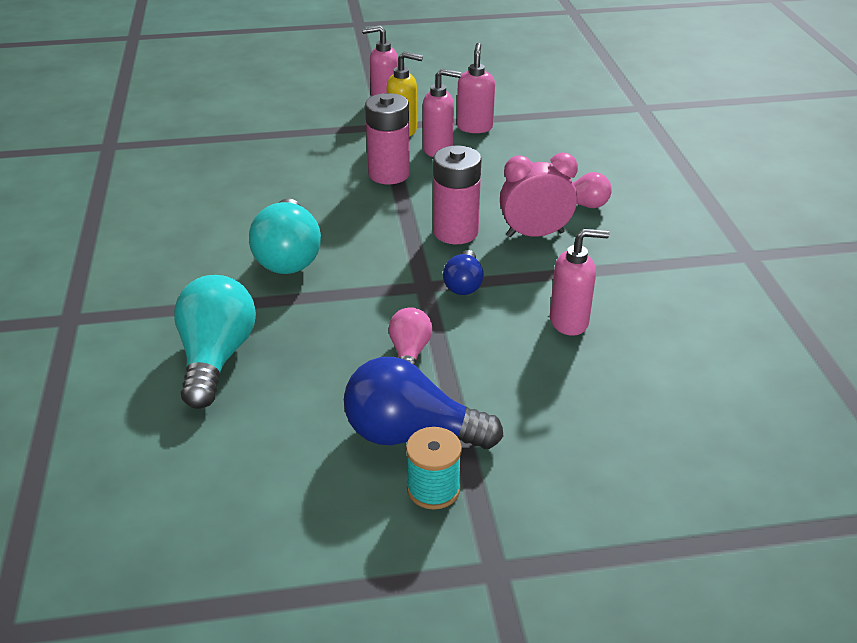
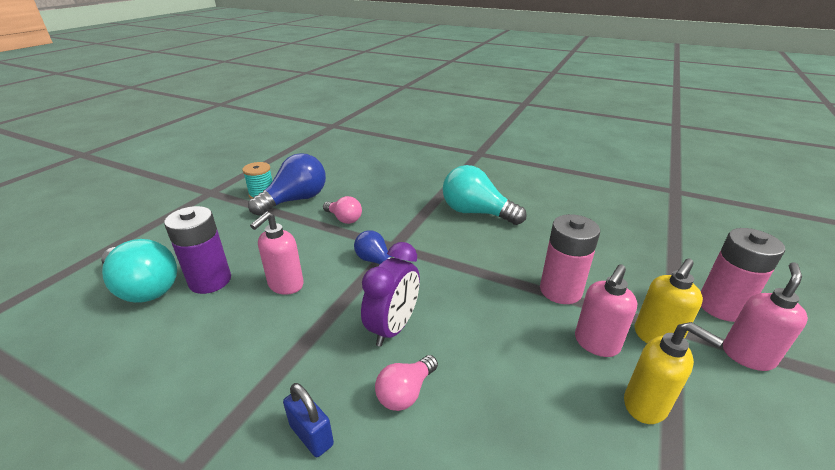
camera: 125 degrees right, 5 degrees down
(216, 358) = (409, 174): turquoise light bulb -> turquoise light bulb (143, 287)
(455, 232) = (439, 286): pink battery -> pink battery (721, 306)
(474, 127) = (646, 405): pink soap dispenser -> yellow soap dispenser
(535, 234) = (393, 327): pink clock -> purple clock
(633, 380) = (210, 281): none -> purple battery
(659, 224) = (311, 435): none -> blue padlock

